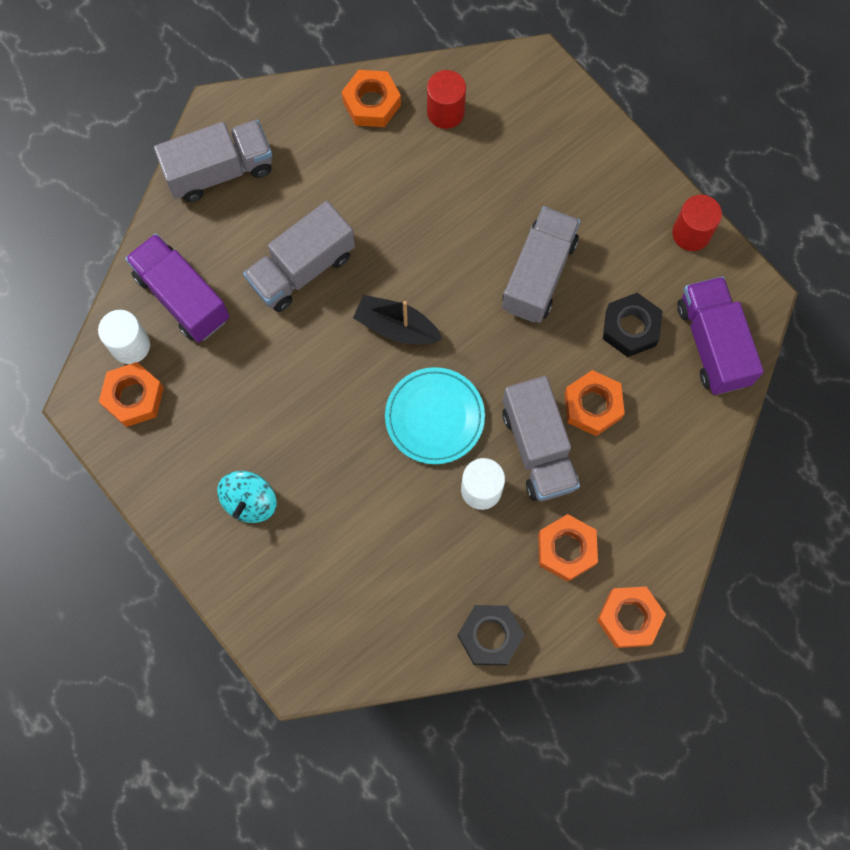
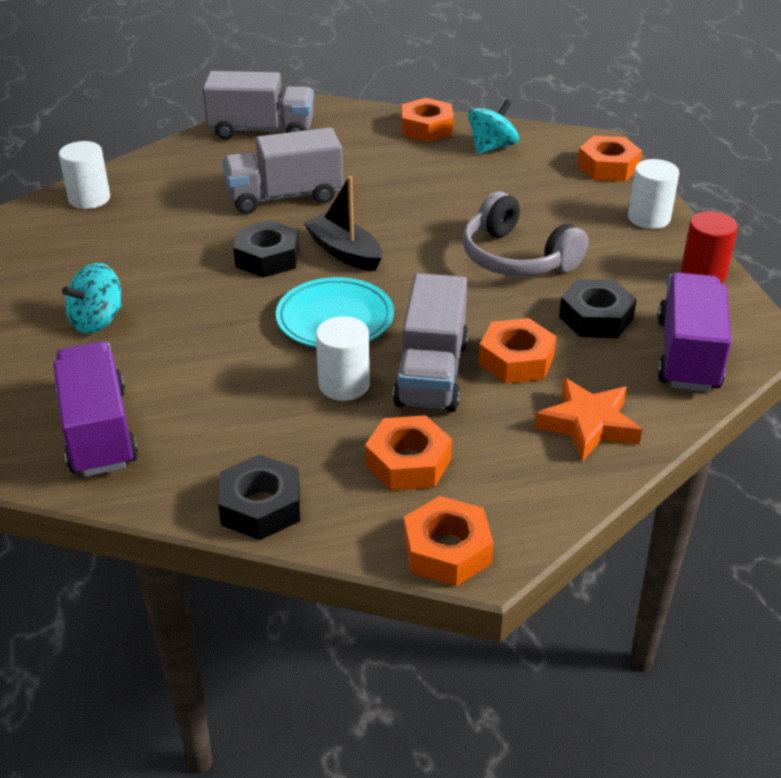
camera: 25 degrees right, 35 degrees down
(133, 397) = (60, 227): orange nut -> orange nut (608, 167)
(182, 297) = (162, 185): purple truck -> purple truck (98, 432)
(337, 362) = (267, 258): none -> black nut
(445, 112) = (492, 147): red cylinder -> turquoise spinning top
(539, 274) = (517, 258): grey truck -> grey headphones
(622, 171) = (649, 218): none -> white cylinder
(671, 455) = (588, 425): none -> orange star

